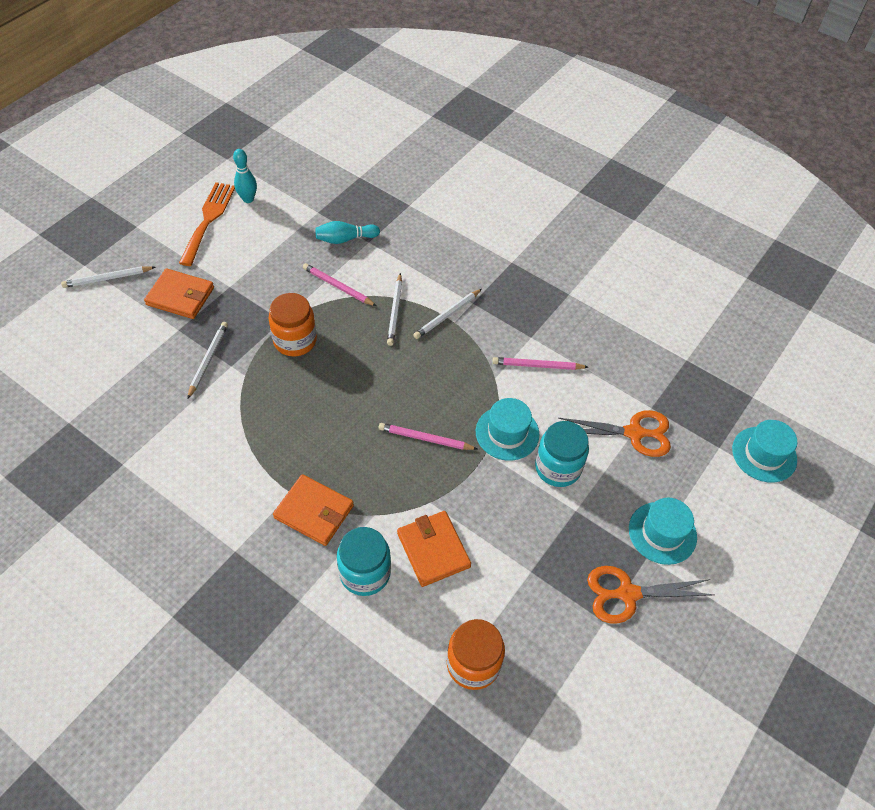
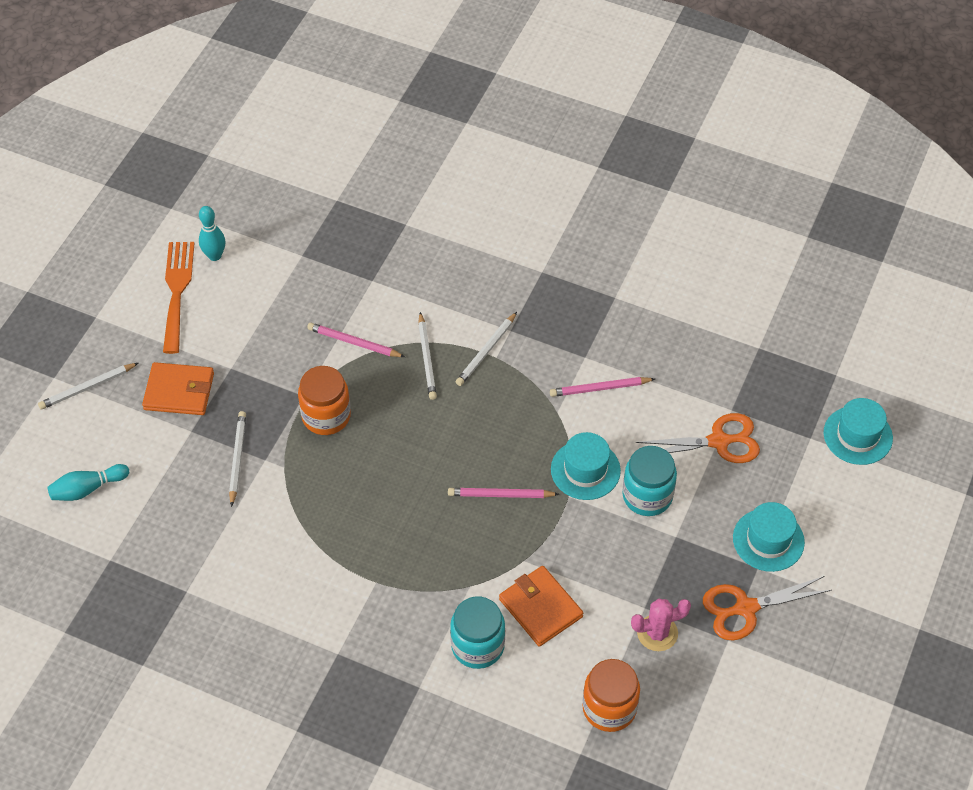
camera: 10 degrees left, 0 degrees up
(314, 512) = (406, 596): orange wallet -> none
(345, 239) = (344, 283): turquoise bowling pin -> turquoise bowling pin (87, 489)
(537, 599) = (657, 633): none -> pink cactus

